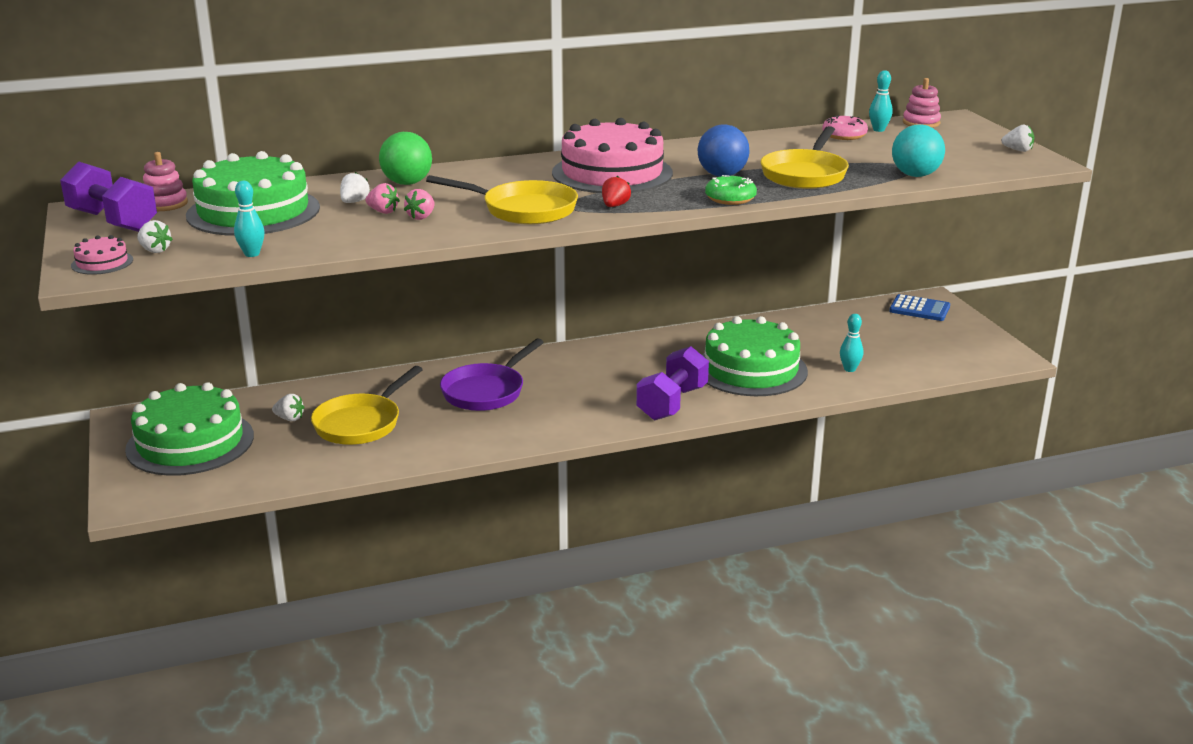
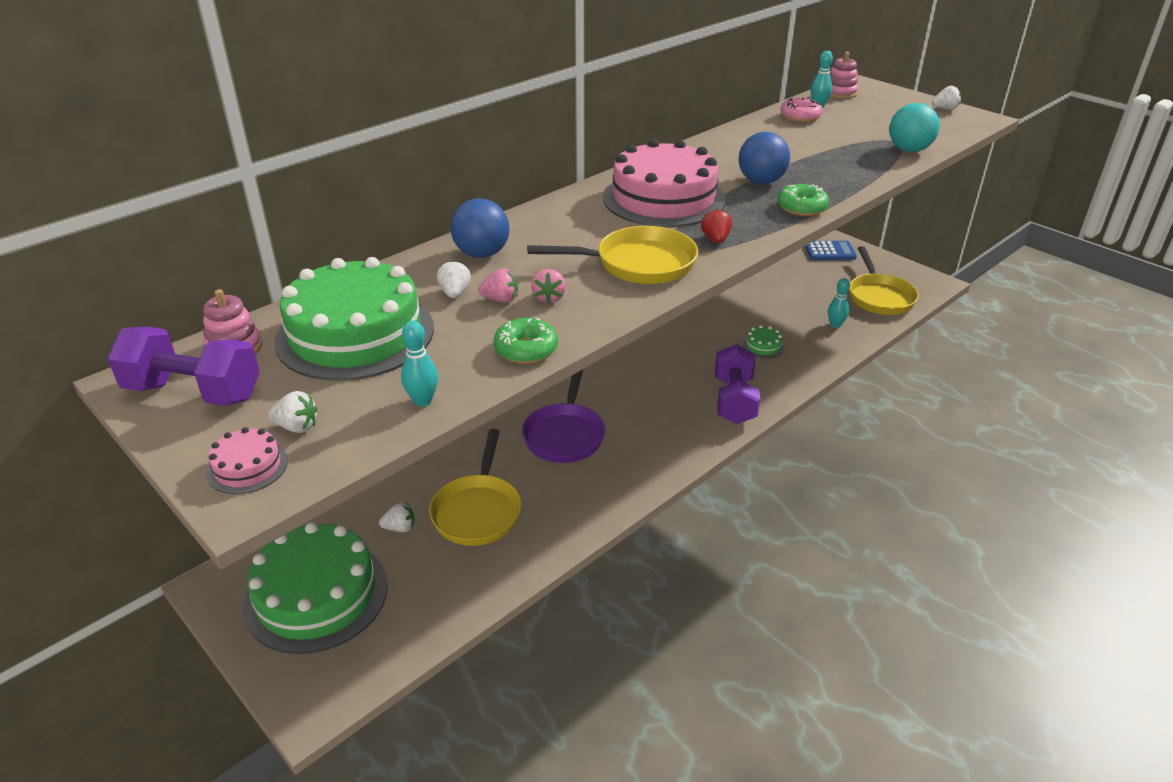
camera: 25 degrees left, 10 degrees up
(361, 242) = (526, 349): none -> green donut
(407, 183) = (482, 254): green ball -> blue ball
(751, 369) = (763, 346): green cake -> green cake, size x0.41
(805, 174) = (826, 166): yellow pan -> yellow pan (879, 297)

